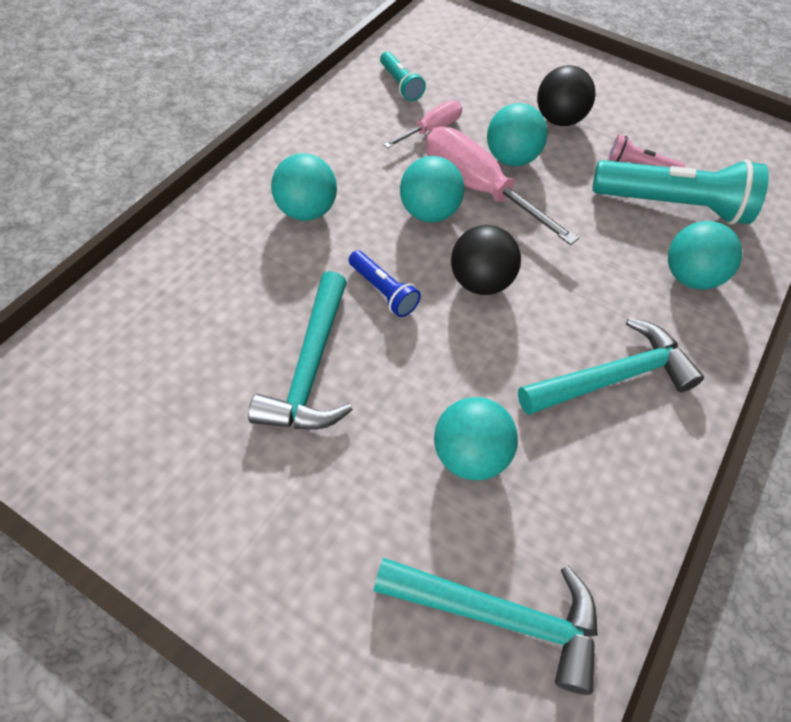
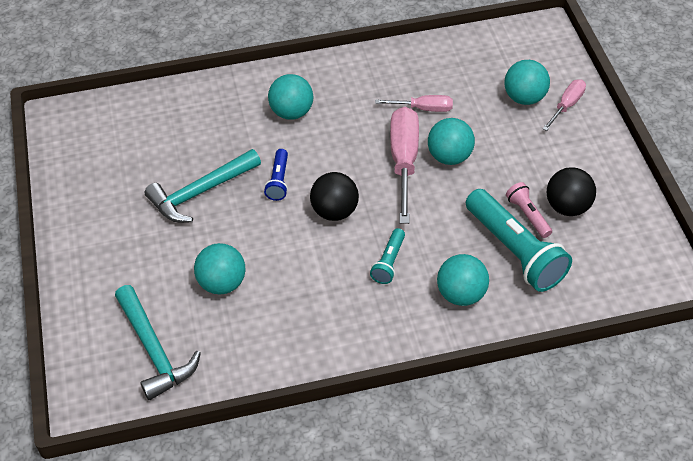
camera: 50 degrees right, 5 degrees down
(400, 84) = (443, 68): turquoise flashlight -> turquoise flashlight (389, 262)
(429, 213) = (356, 156): turquoise ball -> turquoise ball (524, 98)
(541, 60) = (566, 106): none -> pink screwdriver
(558, 120) = (517, 152): black ball -> black ball (567, 207)
(612, 377) = (339, 306): turquoise hammer -> none

